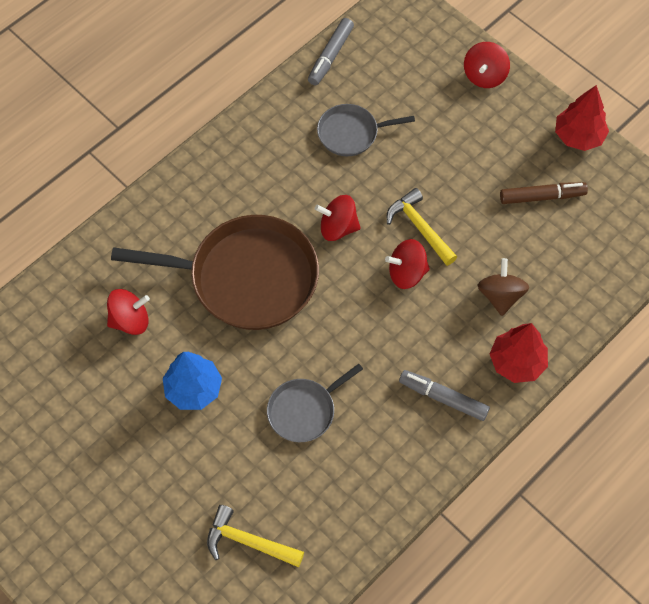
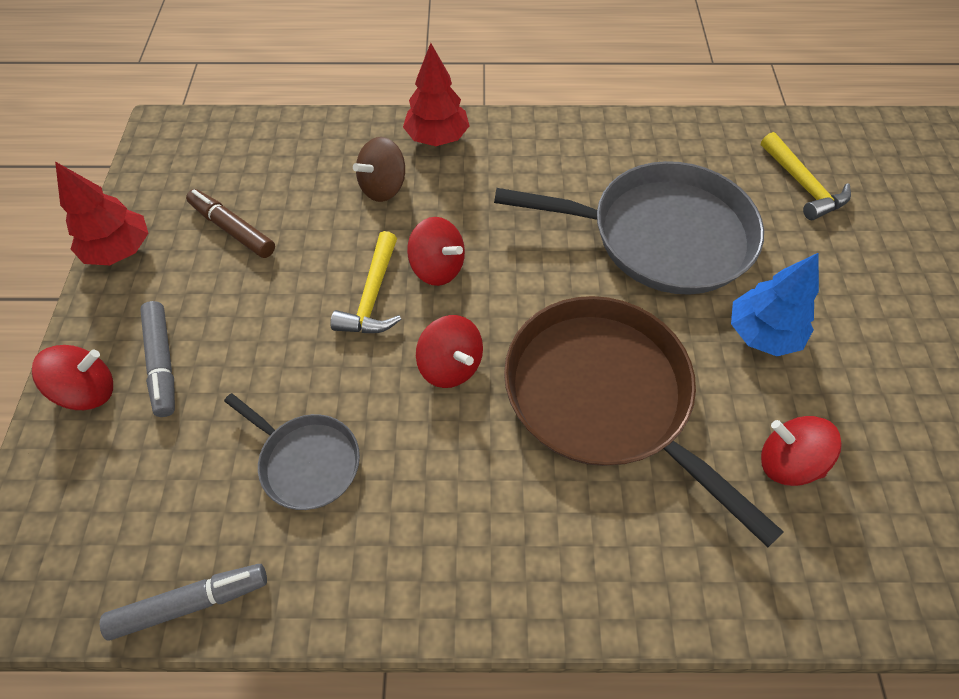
camera: 135 degrees left, 5 degrees down
(304, 410) = (661, 236): grey pan -> grey pan, size x1.98
(443, 398) = (527, 159): grey marker -> grey marker (162, 363)

